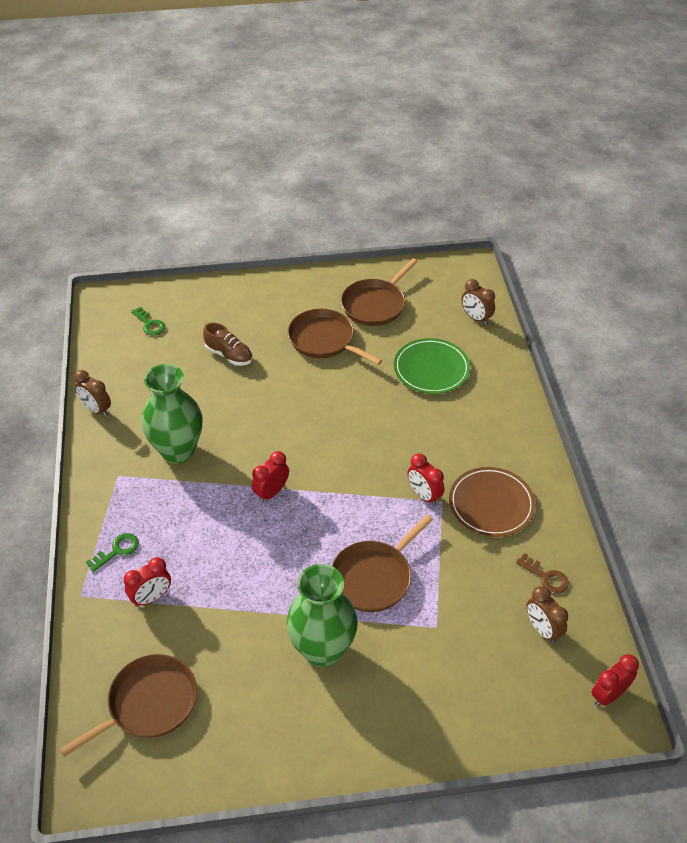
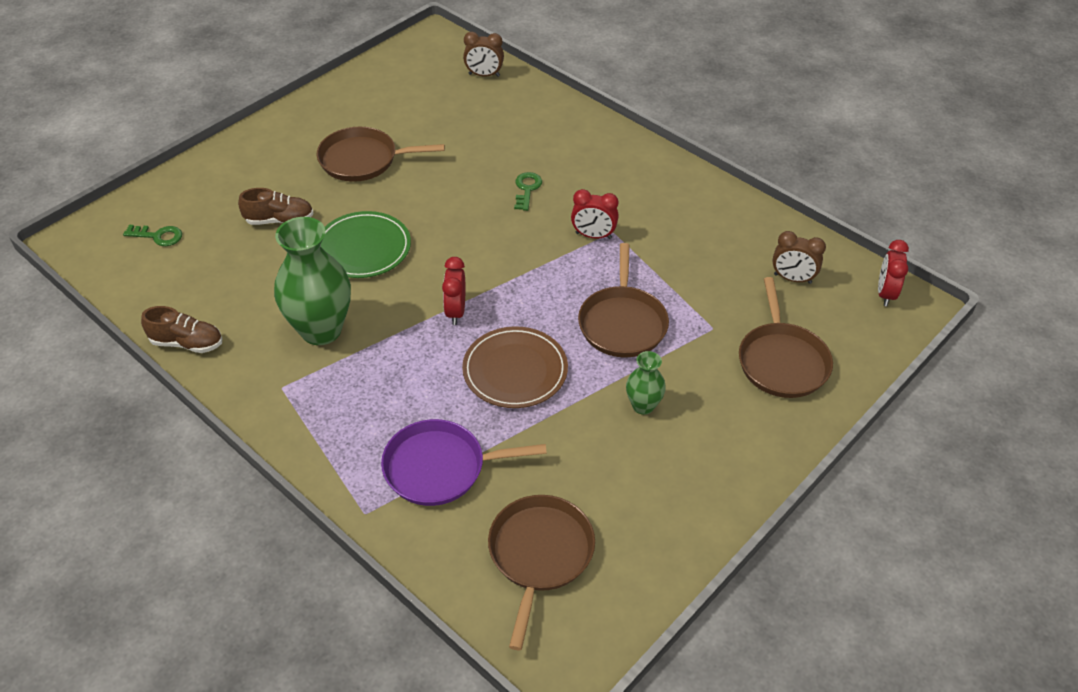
camera: 40 degrees left, 0 degrees up
(96, 409) = (187, 343): brown clock -> brown shoe
(117, 550) = (358, 451): green key -> green key (527, 189)
(151, 597) = (440, 468): red clock -> purple pan
(322, 650) = (643, 406): green vase -> green vase, size x0.50
(375, 305) = (379, 107): brown pan -> brown pan (782, 361)
(431, 369) = (489, 134): green plate -> green plate (363, 248)
(491, 504) = (654, 211): brown plate -> brown plate (515, 370)
(546, 577) = (754, 239): brown key -> none

